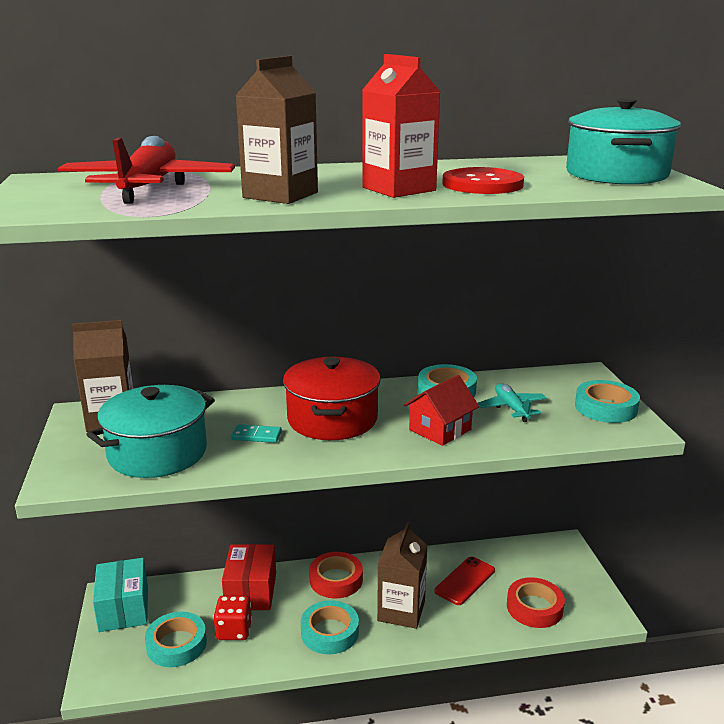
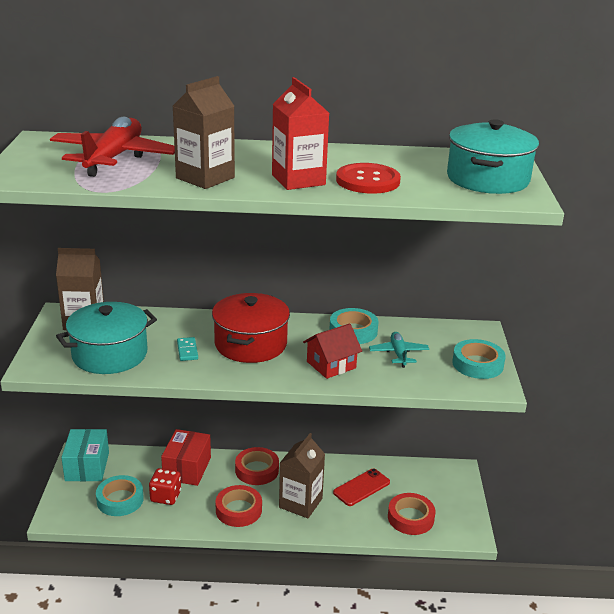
camera: 10 degrees right, 5 degrees up
(256, 436) = (187, 350): turquoise domino -> turquoise domino turned 60 degrees clockwise
(330, 632) = (238, 510): turquoise tape -> red tape

